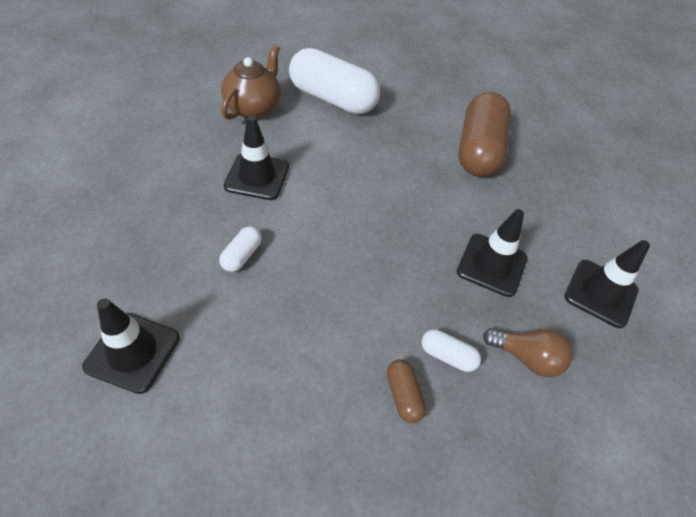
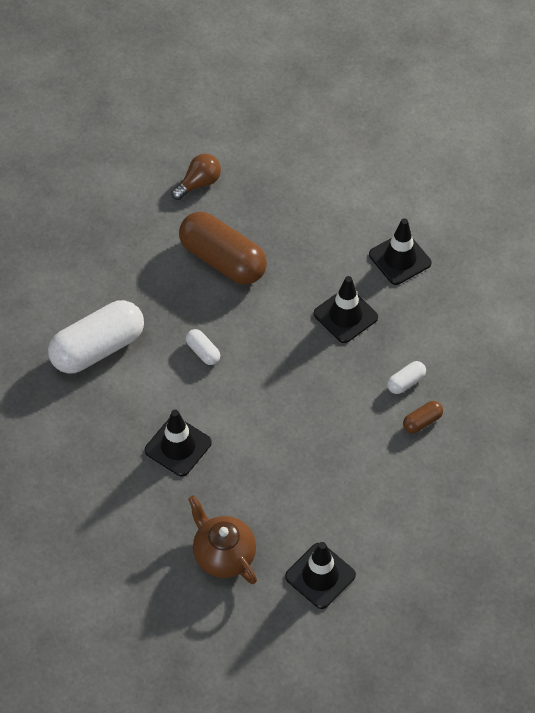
camera: 60 degrees left, 5 degrees up
(242, 255) = (262, 483): white capsule -> white capsule (203, 352)
(253, 107) = (79, 421): brown teapot -> brown teapot (223, 554)
(403, 395) = (422, 421): brown capsule -> brown capsule turned 45 degrees counterclockwise
(526, 358) = (427, 335): brown light bulb -> brown light bulb (199, 183)

